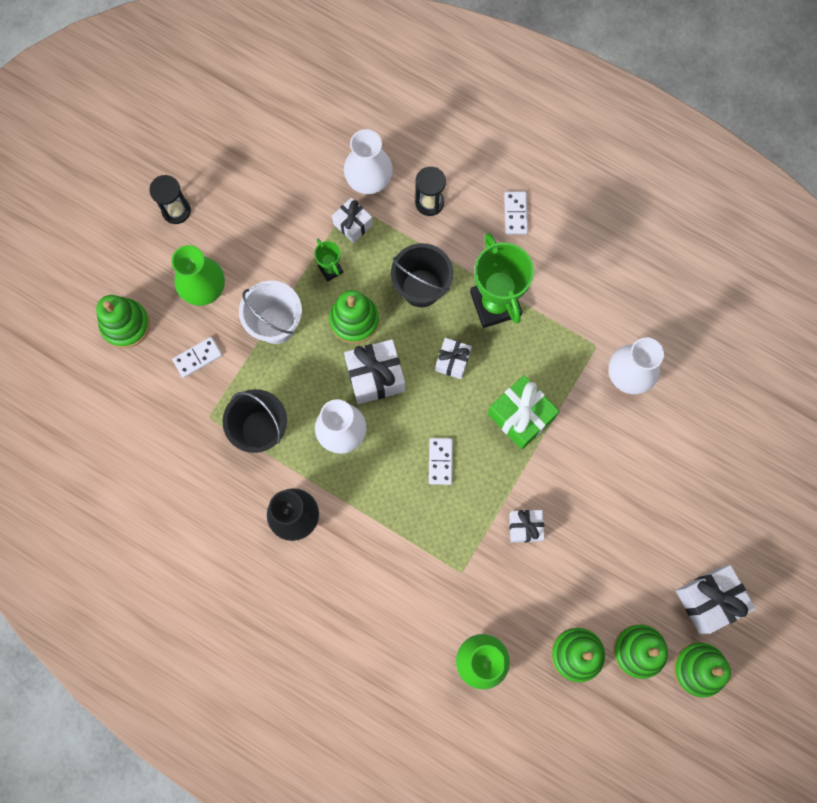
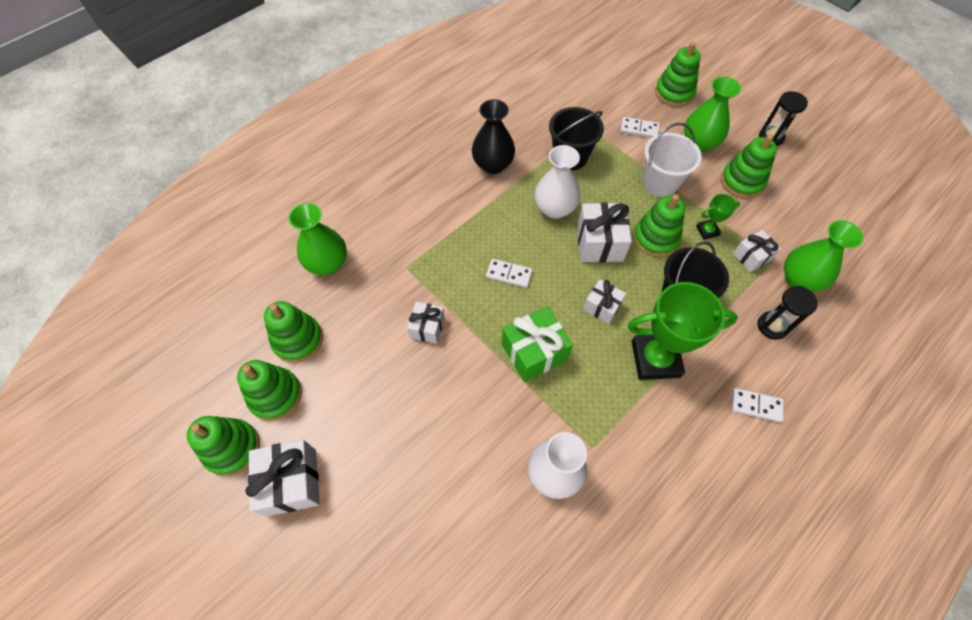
camera: 105 degrees right, 15 degrees down
(197, 358) = (639, 129): white domino -> white domino turned 60 degrees counterclockwise
(252, 238) = (742, 181): none -> green stacking toy
(369, 179) = (799, 280): white vase -> green vase

